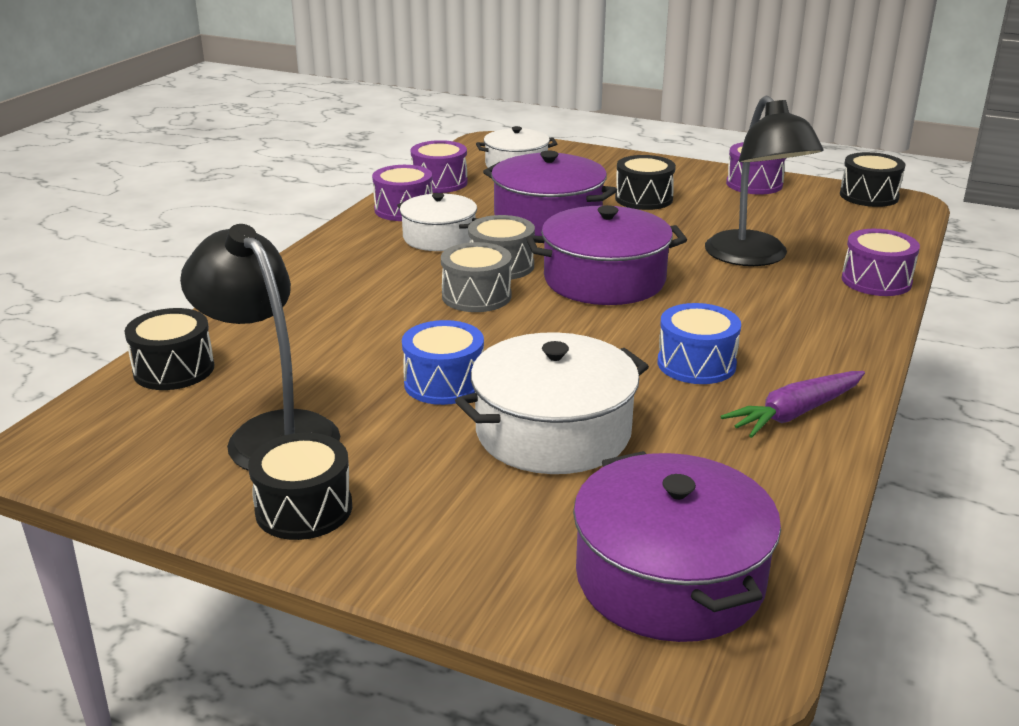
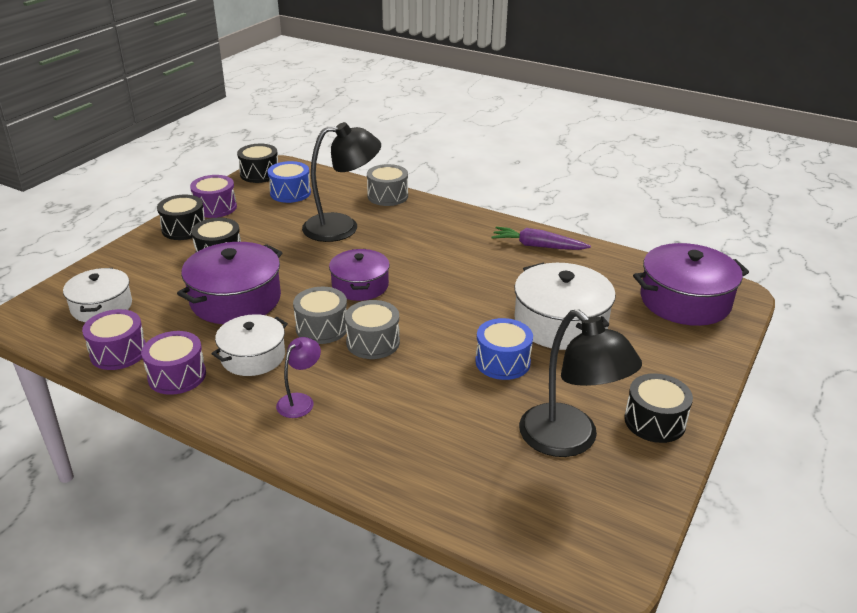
camera: 85 degrees left, 5 degrees up
(174, 369) = (475, 505): black drum -> black drum (184, 229)
(272, 432) = (569, 441): black lamp -> black lamp turned 90 degrees counterclockwise
(362, 267) = (300, 401): none -> purple lamp
(604, 280) = (360, 285): purple pot -> purple pot, size x0.65
(696, 364) = (483, 267): blue drum -> blue drum (290, 193)
(795, 413) = (537, 246): purple carrot -> purple carrot turned 135 degrees clockwise
(876, 281) = (387, 196): purple drum -> grey drum

